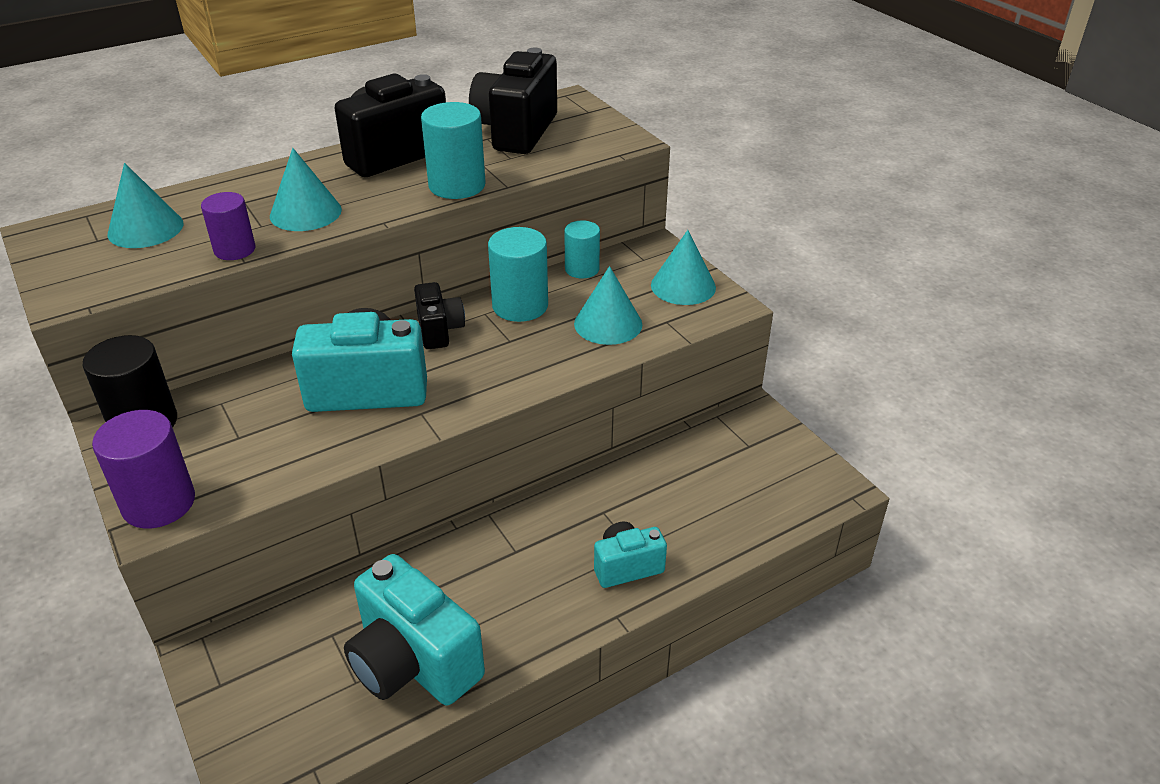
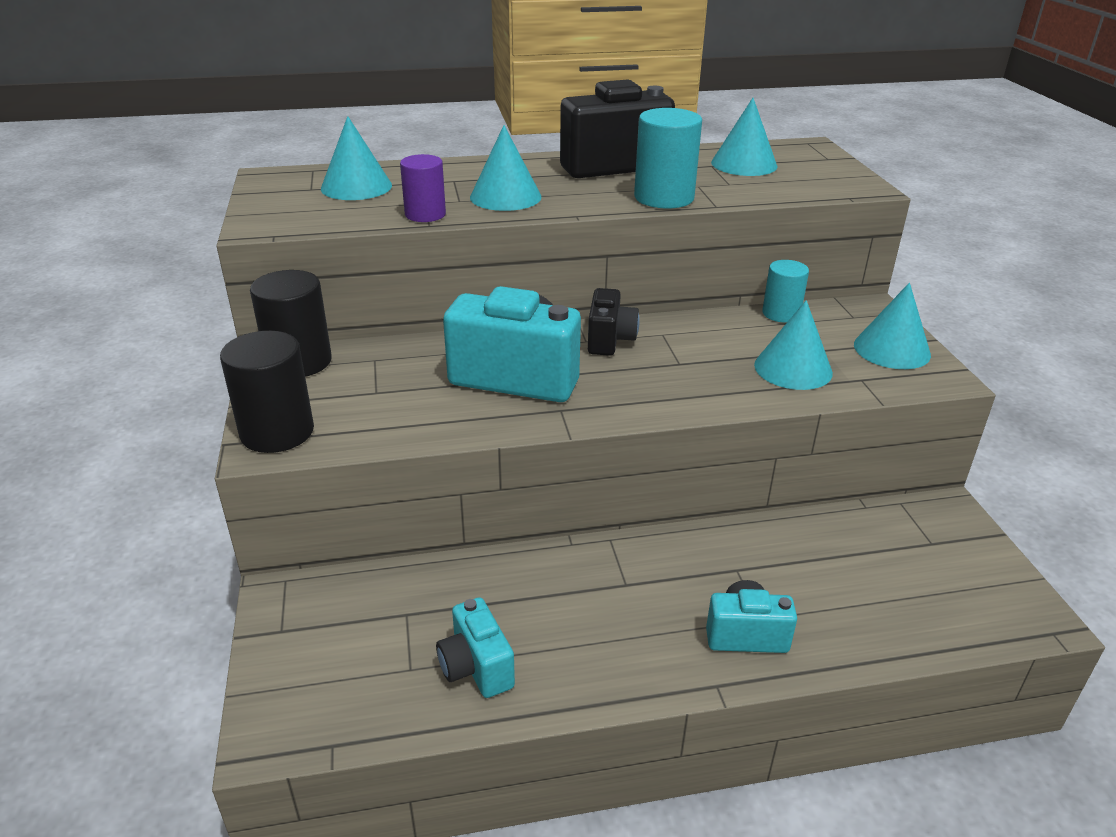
camera: 20 degrees right, 5 degrees down
(159, 503) = (277, 432): purple cylinder -> black cylinder
(413, 663) = (476, 667): turquoise camera -> turquoise camera, size x0.56
(516, 131) = (744, 164): black camera -> turquoise cone
(520, 306) = (702, 334): turquoise cylinder -> none

